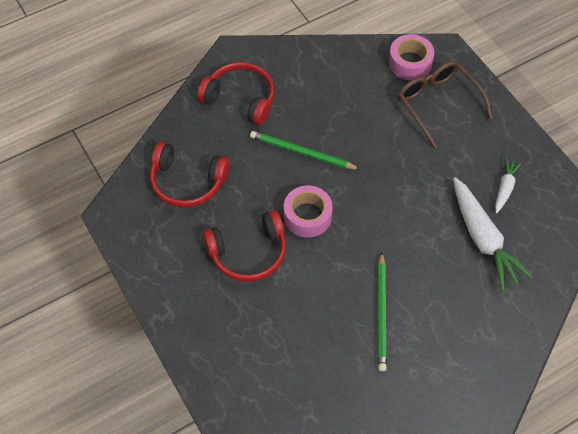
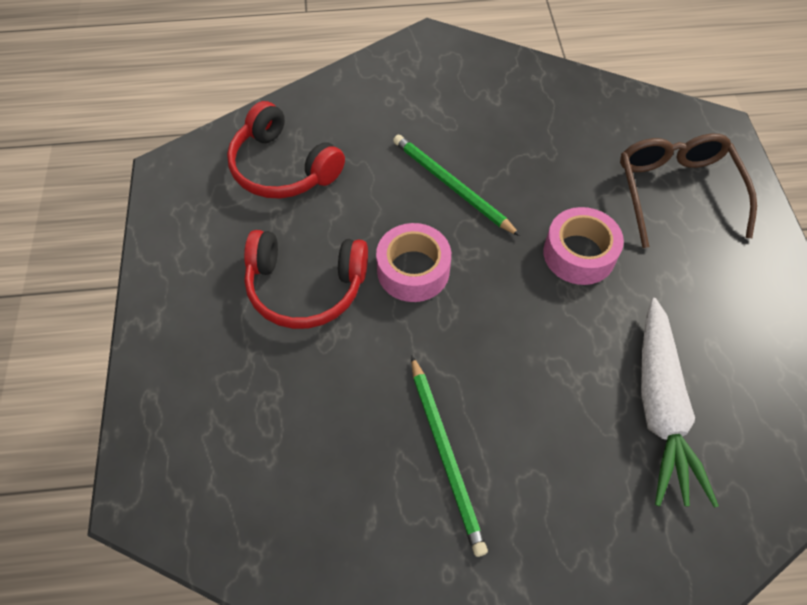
camera: 25 degrees right, 0 degrees up
(240, 99) = (408, 94): red headphones -> none
(381, 313) = (446, 455): green pencil -> green pencil turned 45 degrees counterclockwise
(410, 63) = (660, 126): pink tape -> pink tape (579, 254)
(505, 188) = (729, 345): white carrot -> none

